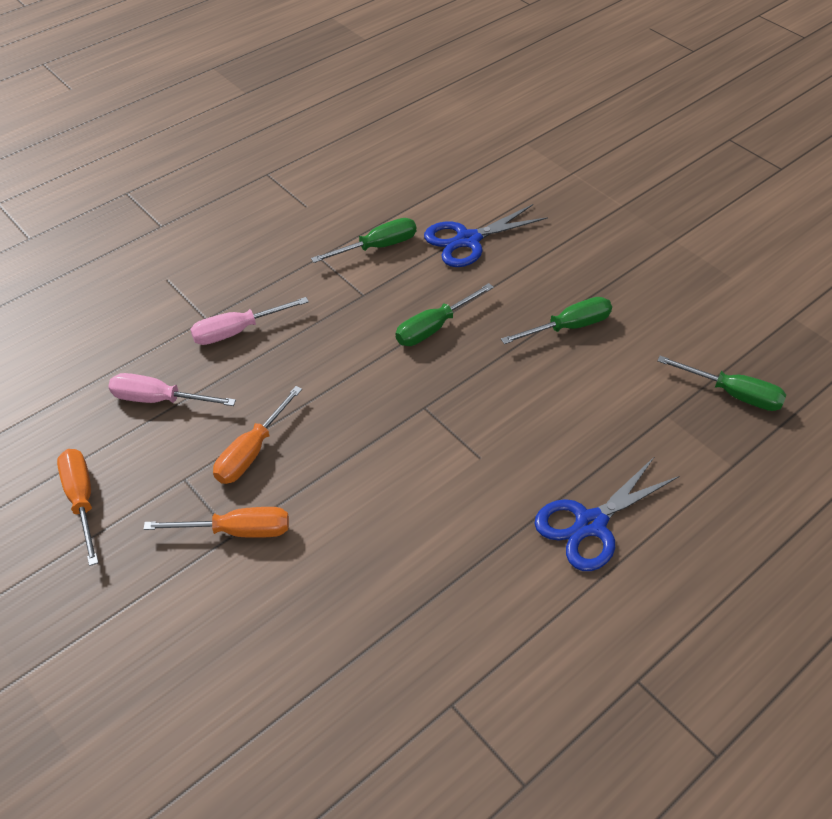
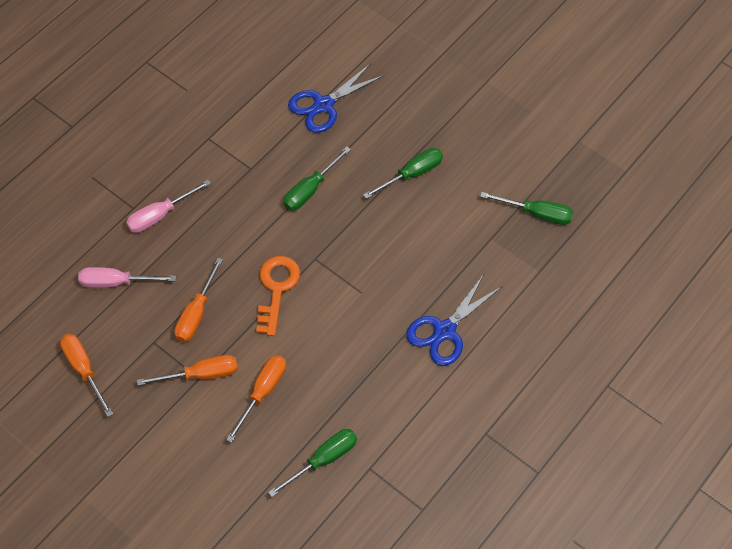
camera: 10 degrees left, 10 degrees up
(316, 568) = (262, 392): none -> orange screwdriver
(365, 437) = (276, 289): none -> orange key
(377, 247) = (252, 122): green screwdriver -> green screwdriver (323, 460)

